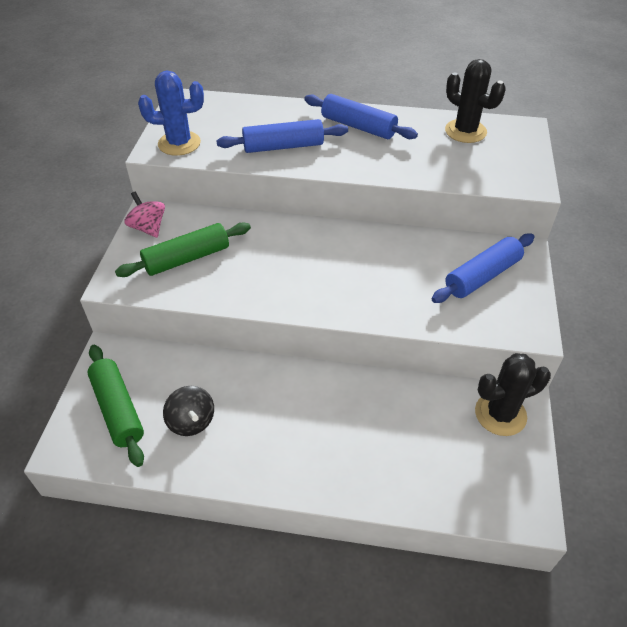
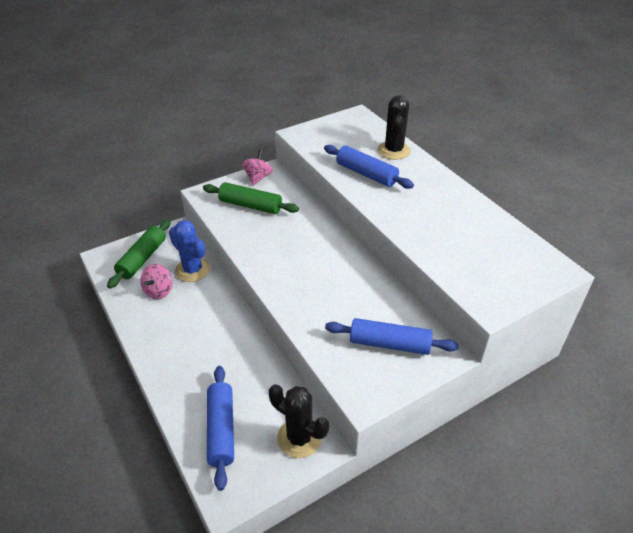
camera: 50 degrees right, 5 degrees down
(179, 143) = (315, 137): blue cactus -> blue cactus (192, 270)
(191, 421) = (159, 291): black spinning top -> pink spinning top
(358, 126) = (433, 191): blue rolling pin -> blue rolling pin (221, 429)
(465, 131) = (504, 242): black cactus -> black cactus (393, 150)

